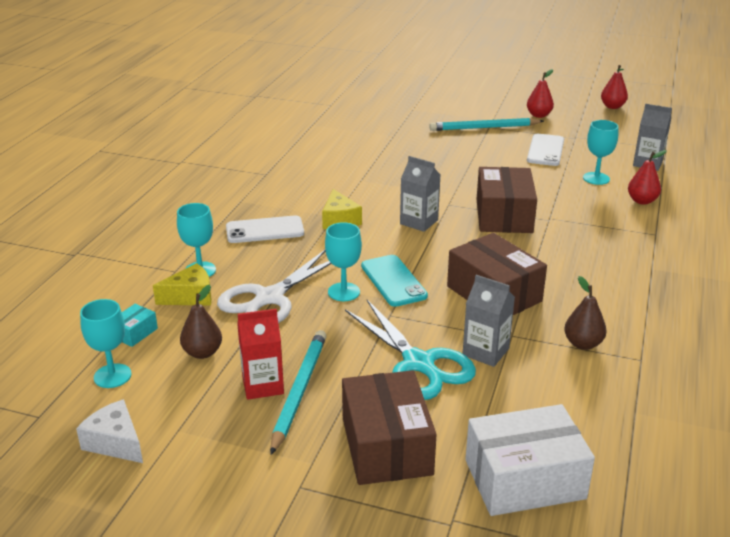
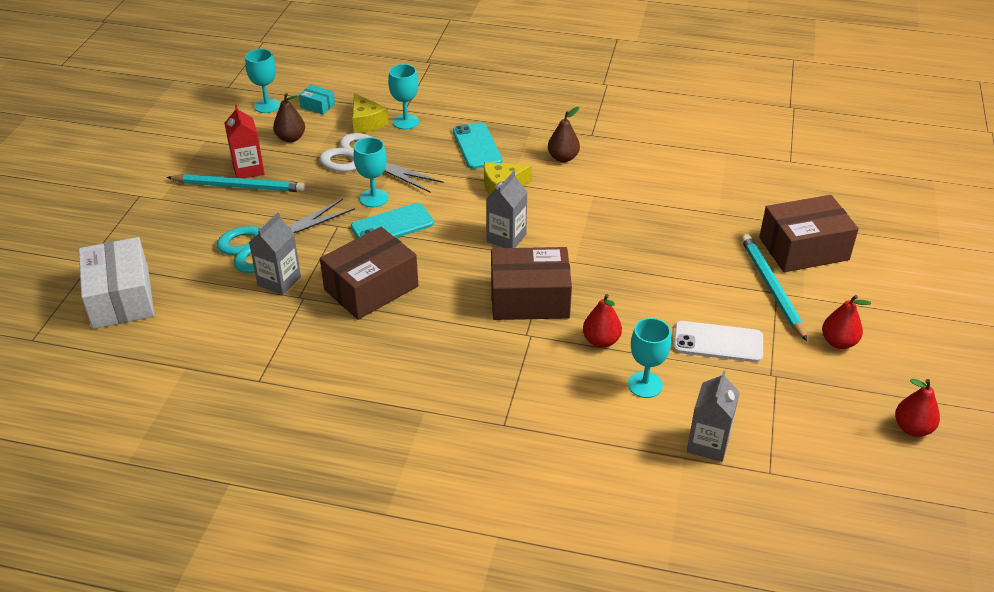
camera: 85 degrees right, 10 degrees up
(115, 442) = (197, 119): white cheese -> none
(265, 230) = (477, 146): white phone -> turquoise phone
(386, 446) = (171, 230): brown box -> brown box (803, 248)
(582, 344) = (286, 343): brown pear -> brown pear (563, 158)
(642, 201) = (589, 423): red pear -> red pear (601, 341)

